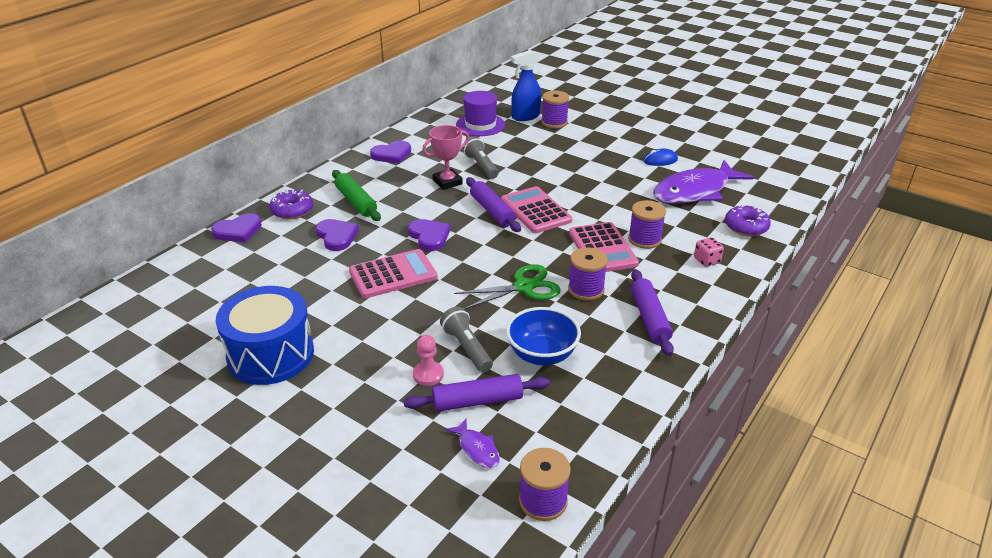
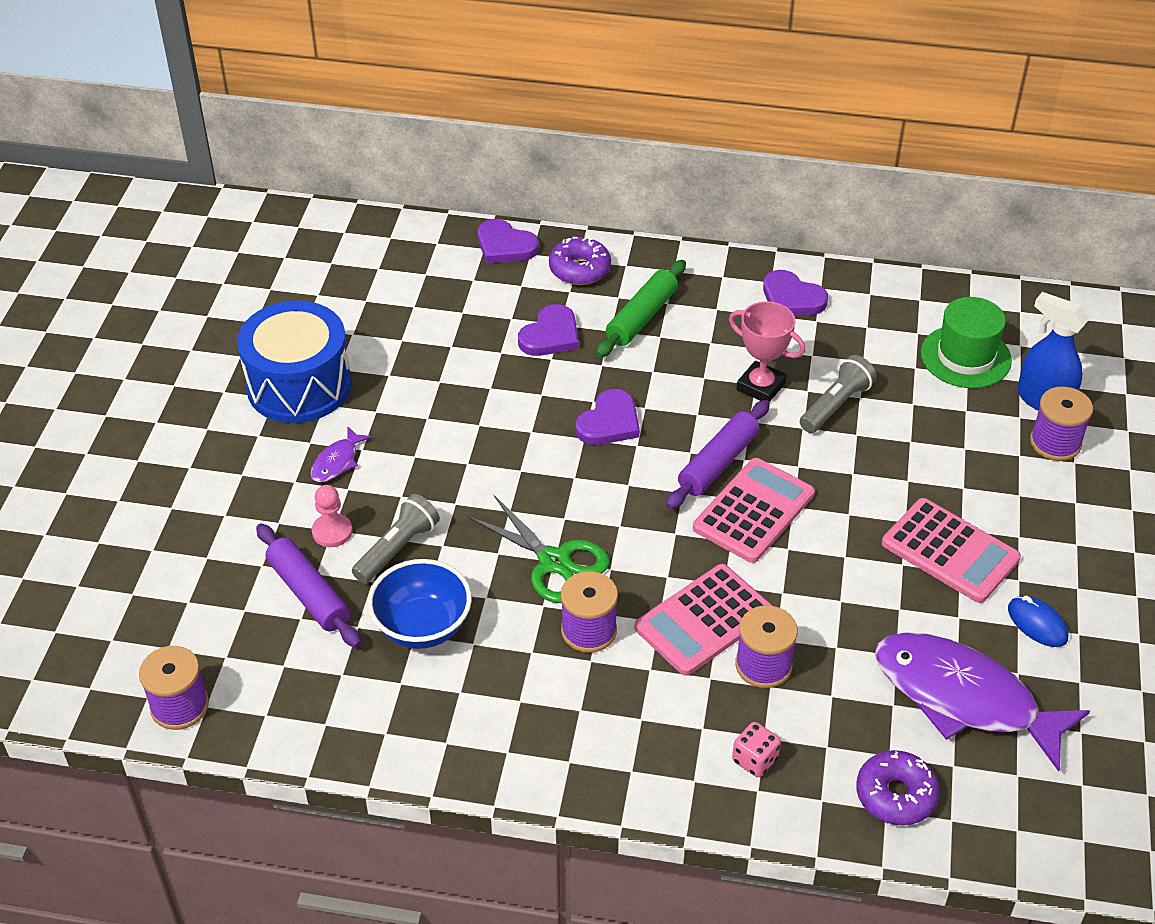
camera: 65 degrees right, 10 degrees up
(393, 274) = (503, 422): pink calculator -> pink calculator (950, 551)
(477, 449) = (232, 621): purple fish -> purple fish (337, 462)
(480, 125) = (965, 357): purple hat -> green hat
(649, 318) = (563, 721): purple rolling pin -> none

